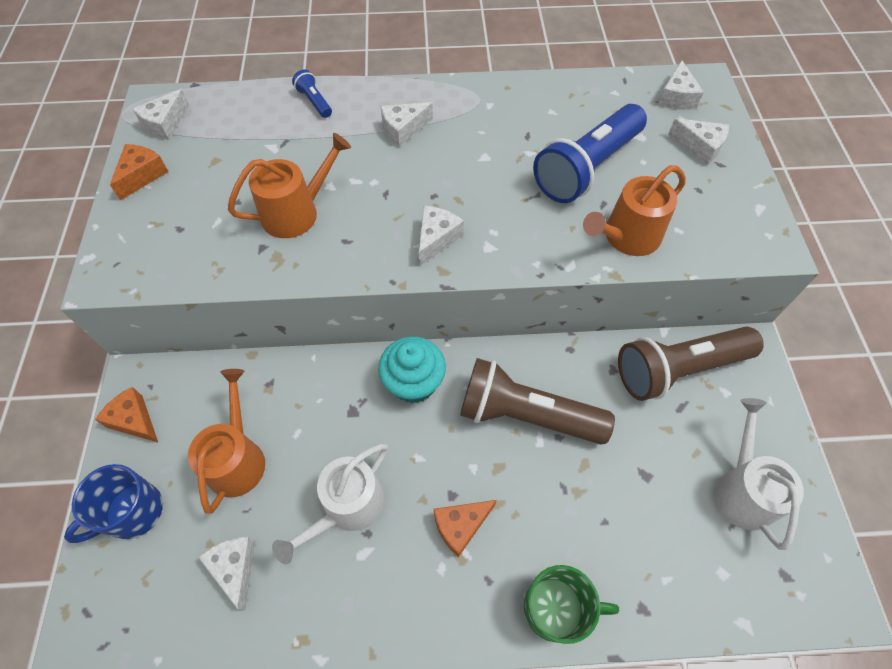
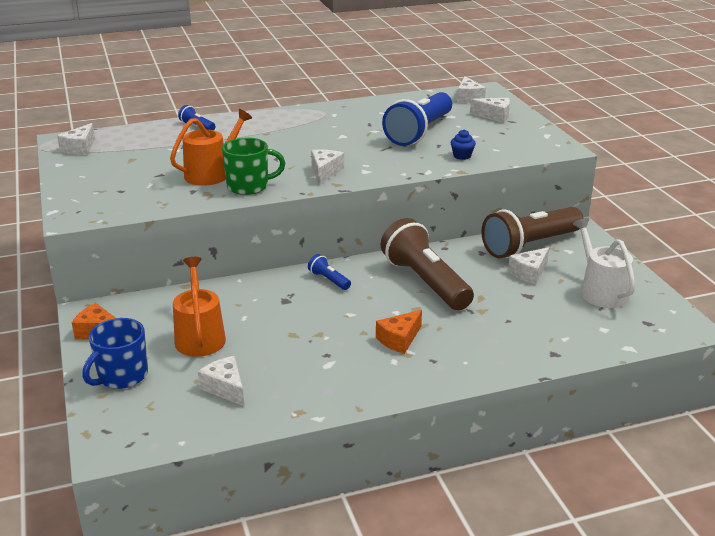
camera: 15 degrees left, 30 degrees down
(142, 175) = (75, 172): orange cheese -> none
(348, 506) = (305, 345): white watering can -> none
(403, 129) = (274, 131): white cheese -> white cheese (529, 273)
(413, 383) = (329, 280): turquoise cupcake -> blue flashlight
(526, 415) = (425, 282): brown flashlight -> brown flashlight turned 60 degrees clockwise
(556, 608) = (490, 364): green mug -> green mug (249, 186)
(627, 237) = (462, 156): orange watering can -> blue cupcake

